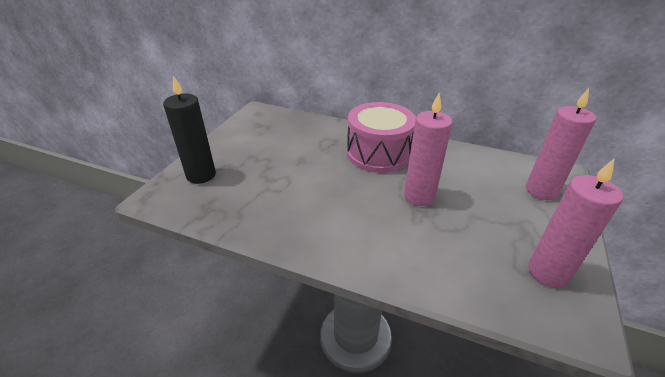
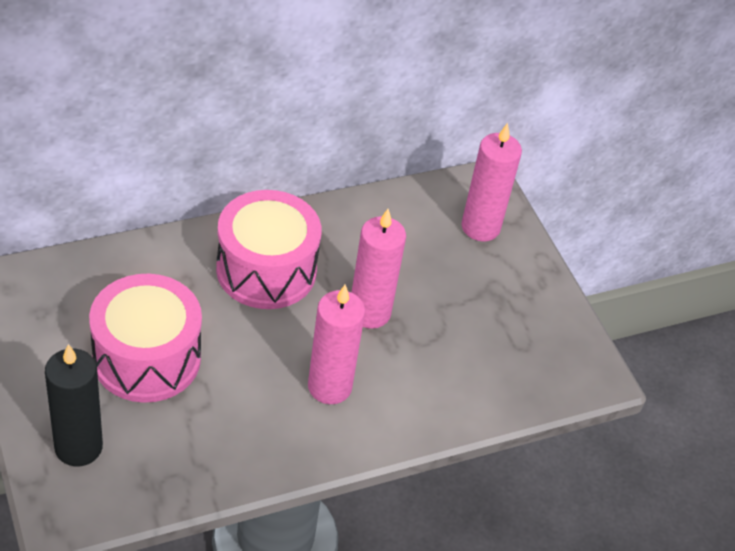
camera: 50 degrees left, 10 degrees up
(276, 159) = (147, 358): none -> pink drum
(548, 272) = (544, 335): pink candle -> pink candle (329, 387)

